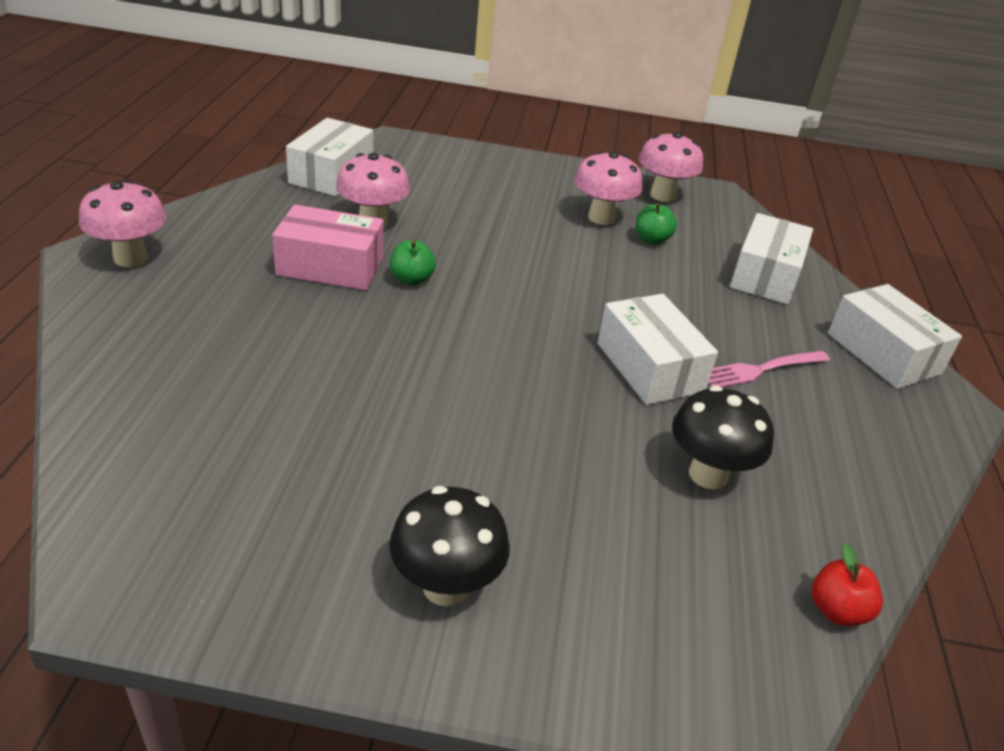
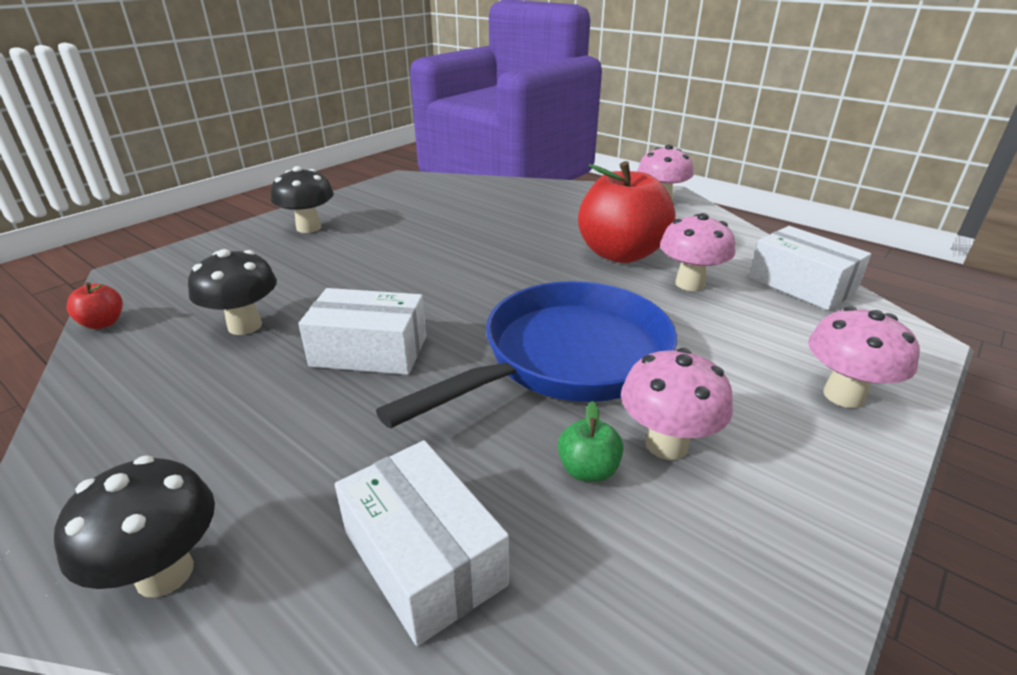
camera: 125 degrees right, 5 degrees down
(330, 267) = (620, 254): pink box -> red apple
(411, 279) = (584, 279): green apple -> none
(554, 265) = (566, 359): none -> blue pan
(662, 195) = (737, 570): pink mushroom -> pink mushroom (843, 395)
(760, 369) = (287, 421): pink fork -> none
(883, 353) = (165, 573): white box -> black mushroom

